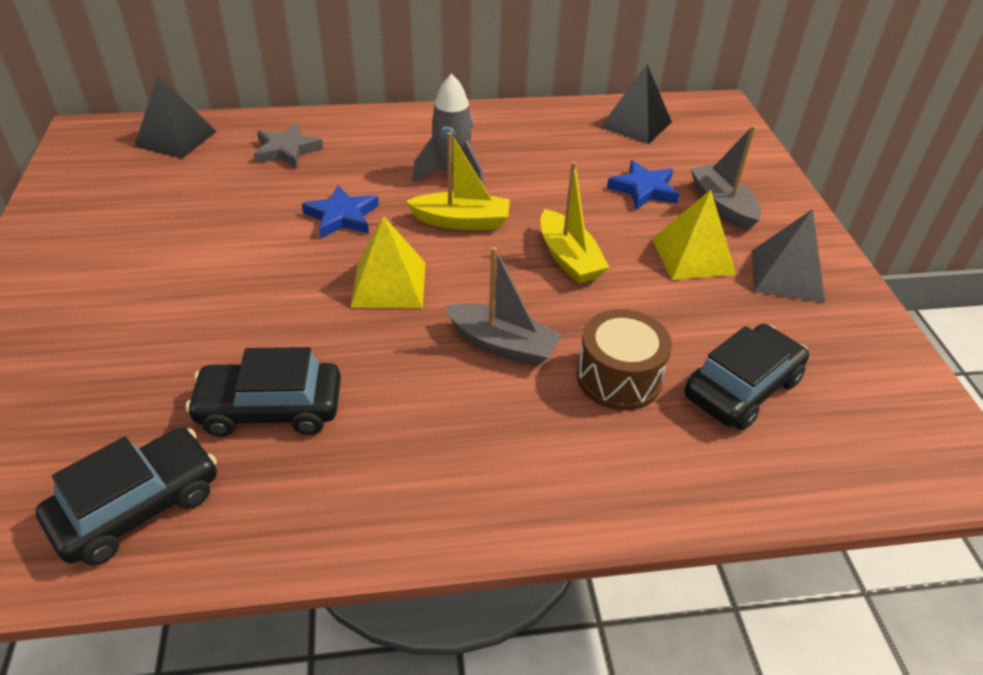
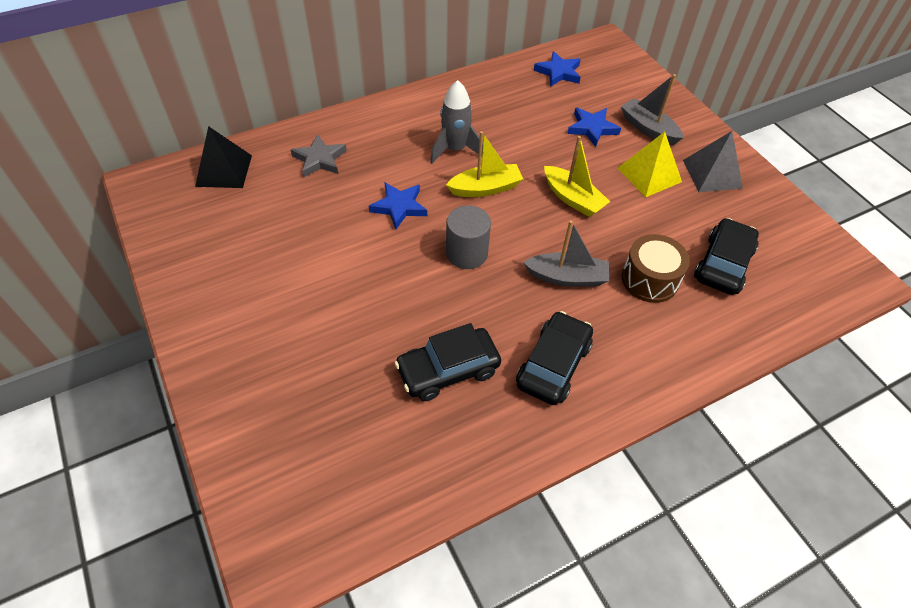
camera: 20 degrees left, 10 degrees up
(137, 506) = (409, 464): black car -> black car (553, 365)
(389, 284) = (466, 253): yellow pyramid -> grey cylinder
(636, 124) = (558, 72): black pyramid -> blue star

